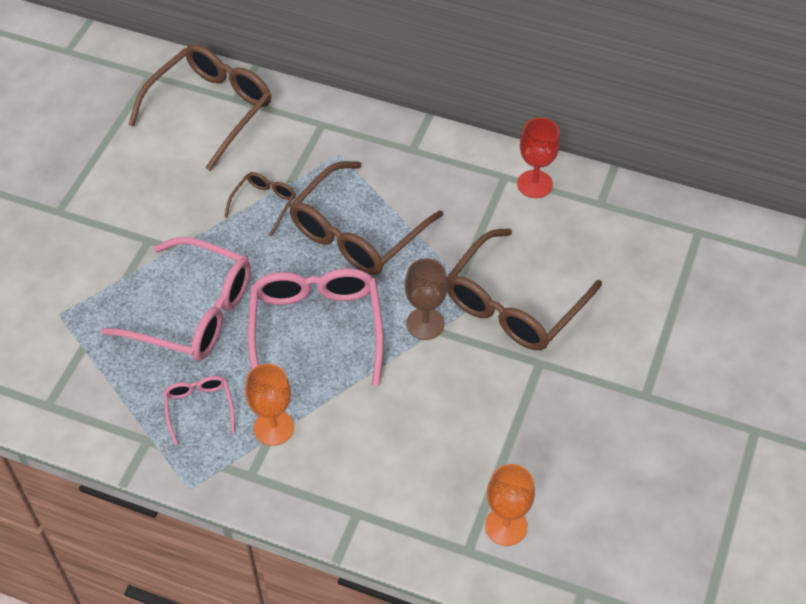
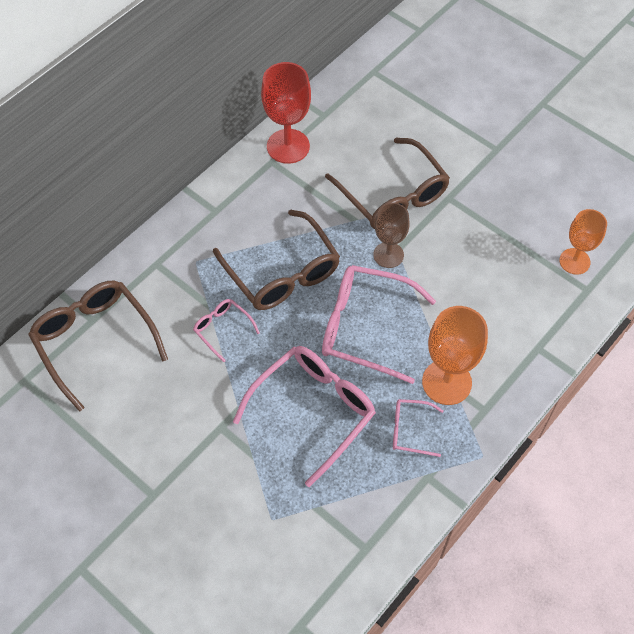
camera: 70 degrees left, 5 degrees up
(264, 204) = (222, 329): brown glasses -> pink glasses
(273, 428) = (446, 382): orange goblet -> orange goblet, size x1.51
(534, 184) = (288, 146): red goblet -> red goblet, size x1.51

